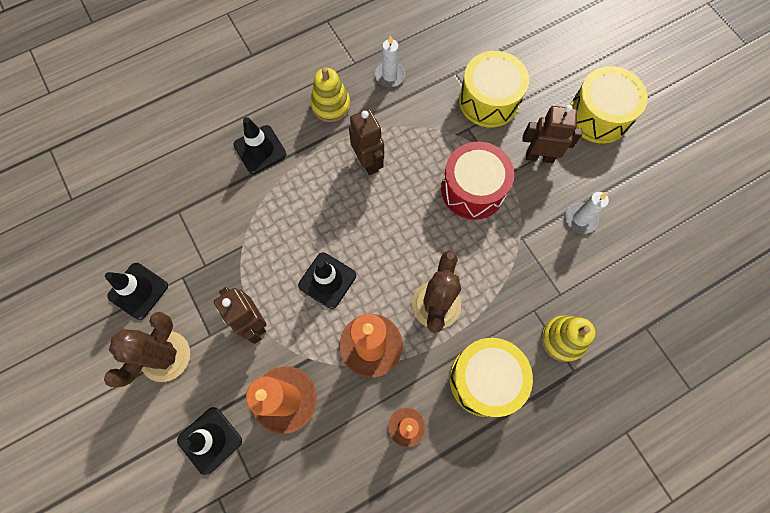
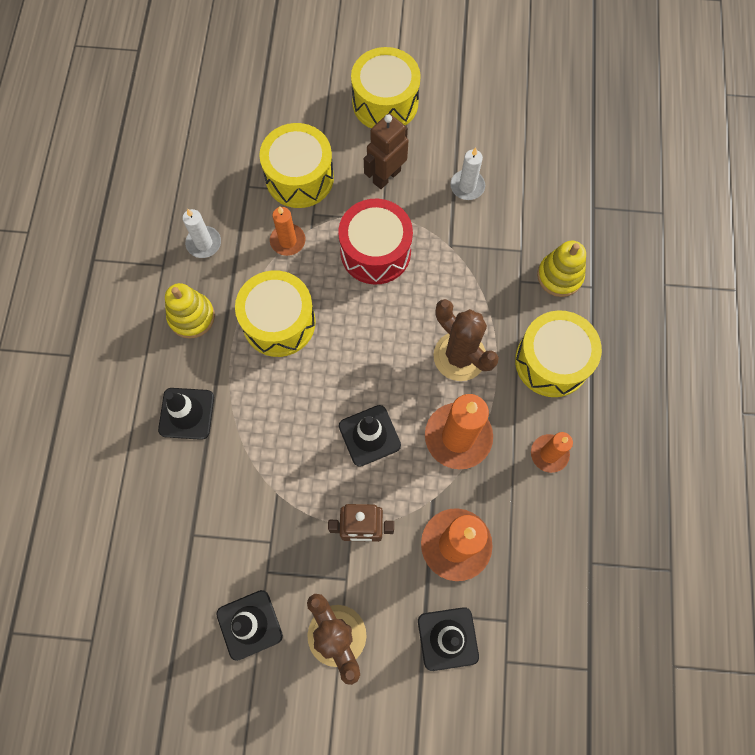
camera: 55 degrees left, 0 degrees up
(368, 162) = (279, 322): brown robot -> yellow drum
(434, 126) = (288, 241): none -> orange candle

